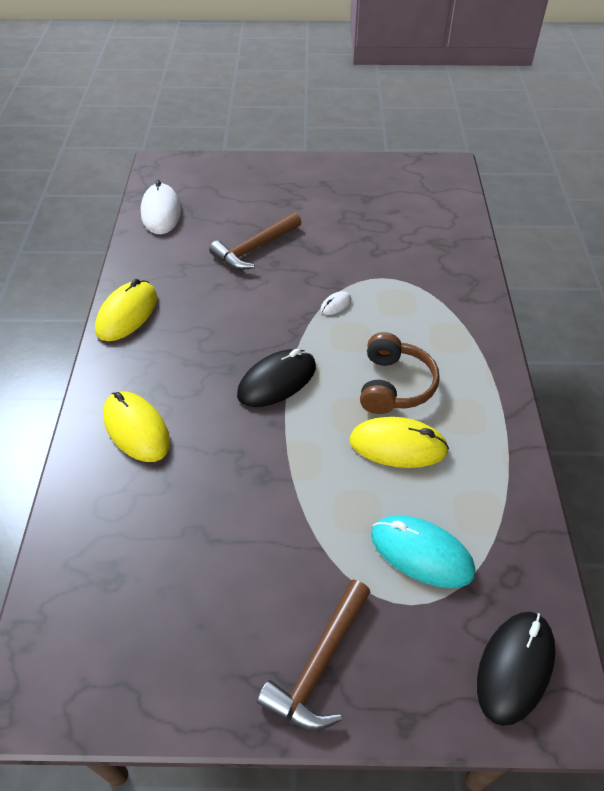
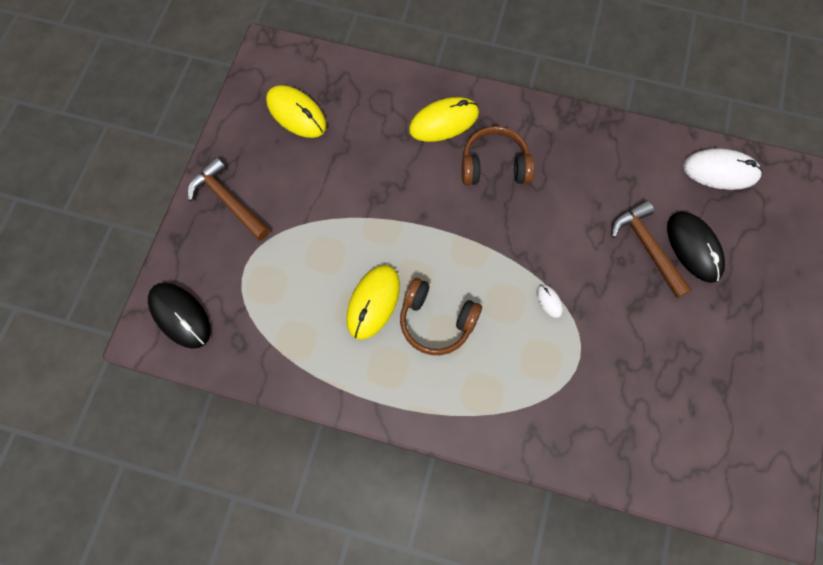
camera: 105 degrees right, 20 degrees up
(127, 314) = (573, 127): yellow mouse -> yellow mouse (296, 113)
(190, 370) = (494, 165): none -> brown headphones
(277, 381) = (466, 228): black mouse -> black mouse (694, 247)
(421, 553) = (277, 287): turquoise mouse -> none

